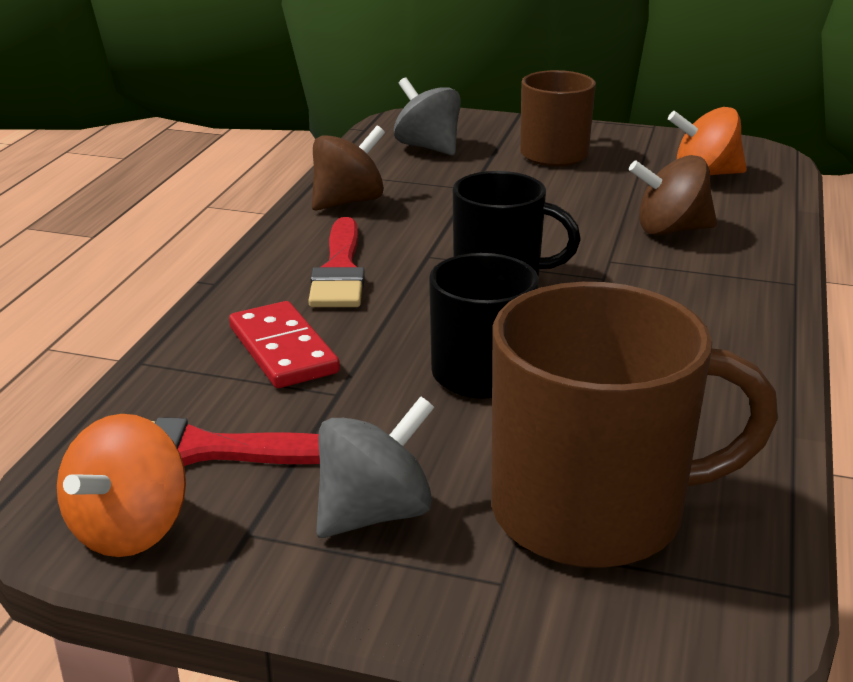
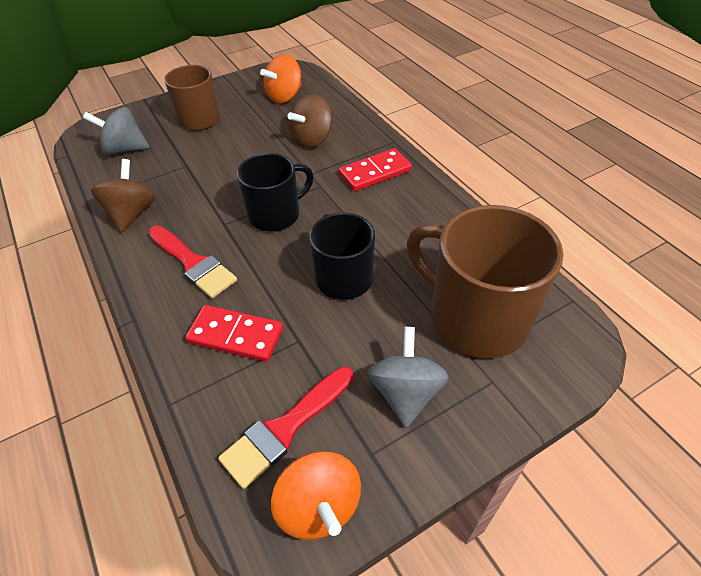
camera: 45 degrees left, 20 degrees up
(593, 511) = (476, 317): brown mug -> brown mug turned 90 degrees counterclockwise
(705, 300) = (375, 172): none -> red domino

